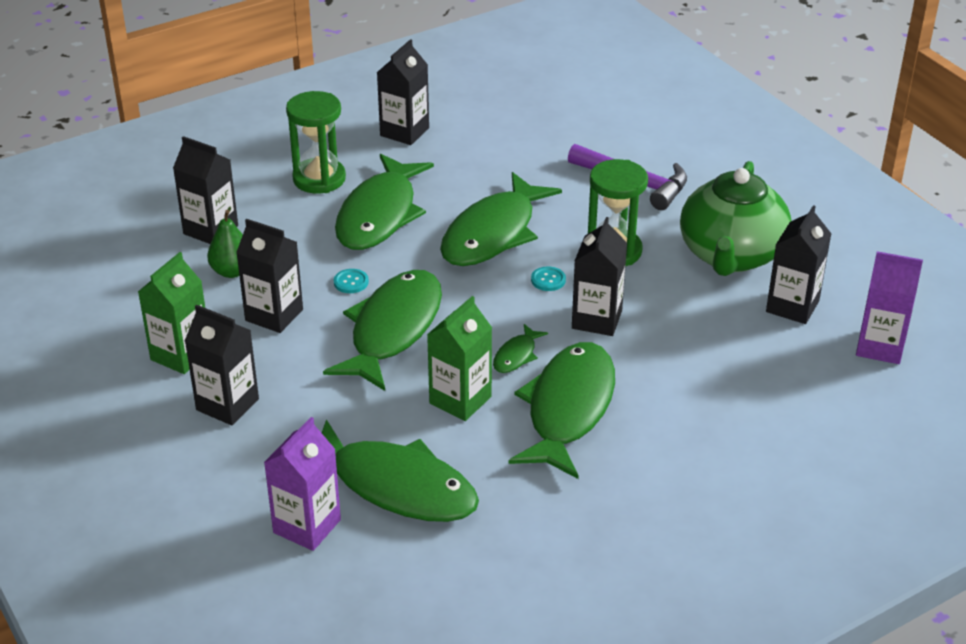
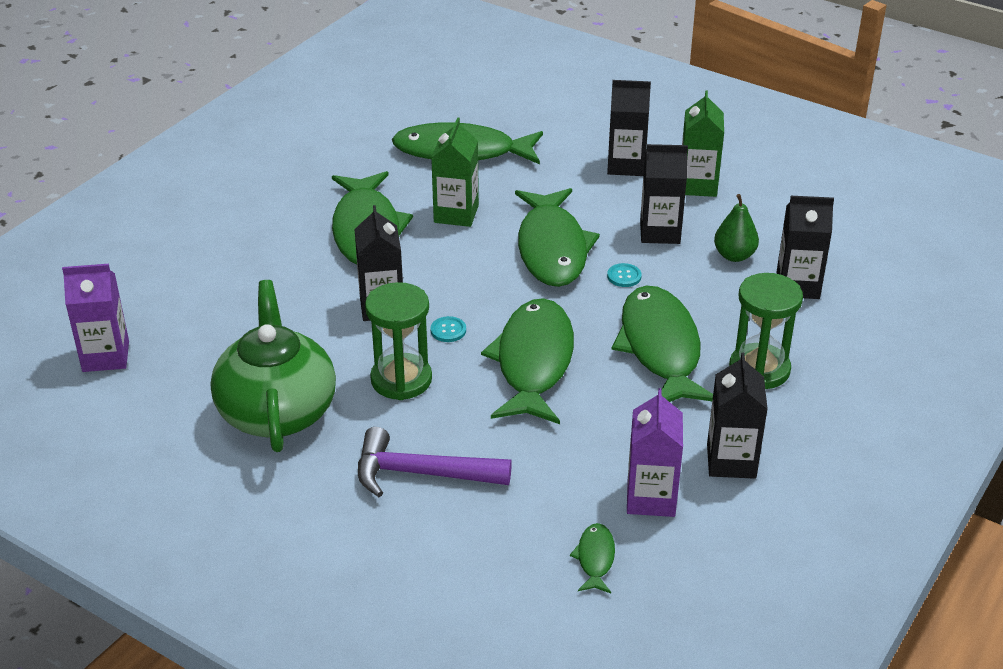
camera: 155 degrees right, 0 degrees up
(307, 526) = (501, 119): purple carton -> purple carton (651, 498)
(516, 355) = (434, 257): green fish -> green fish (595, 558)
(792, 306) = (199, 373): black carton -> none

